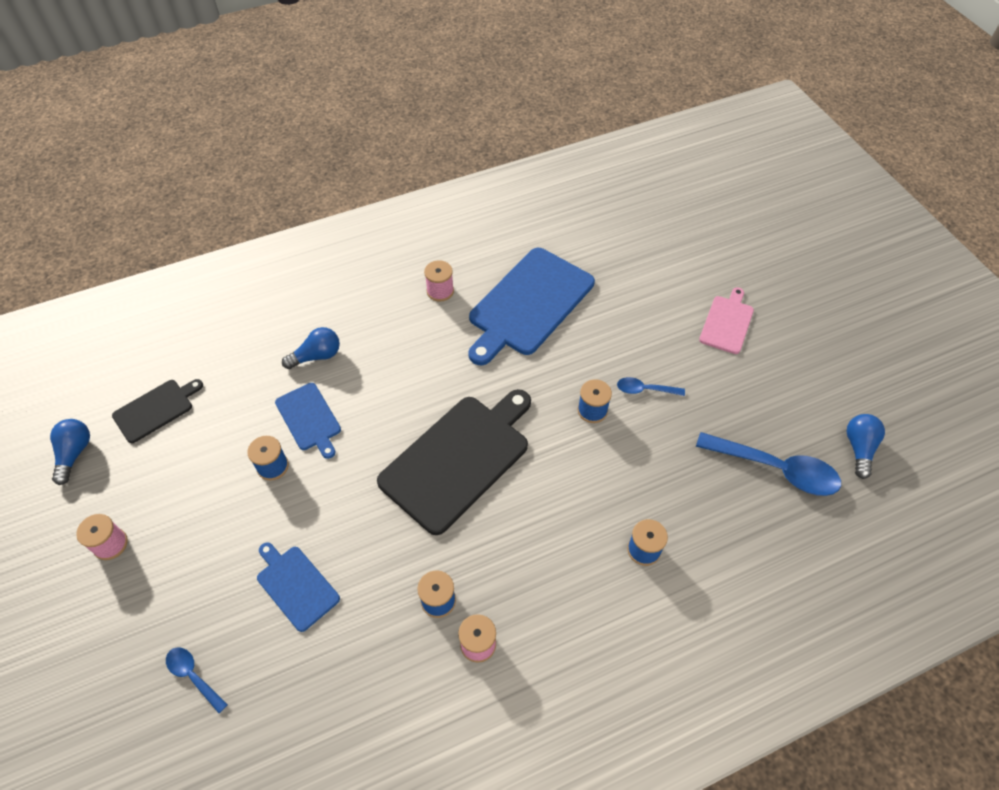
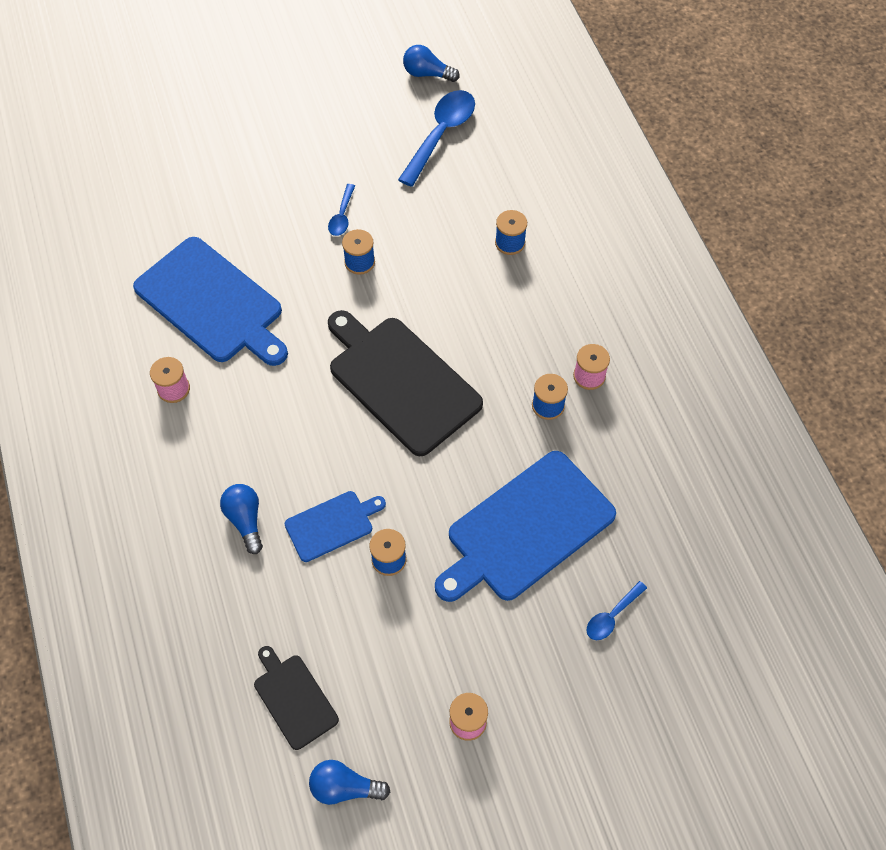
camera: 85 degrees left, 5 degrees up
(296, 585) = (526, 529): blue cutting board -> blue cutting board, size x1.93
(727, 323) = (272, 137): pink cutting board -> none

